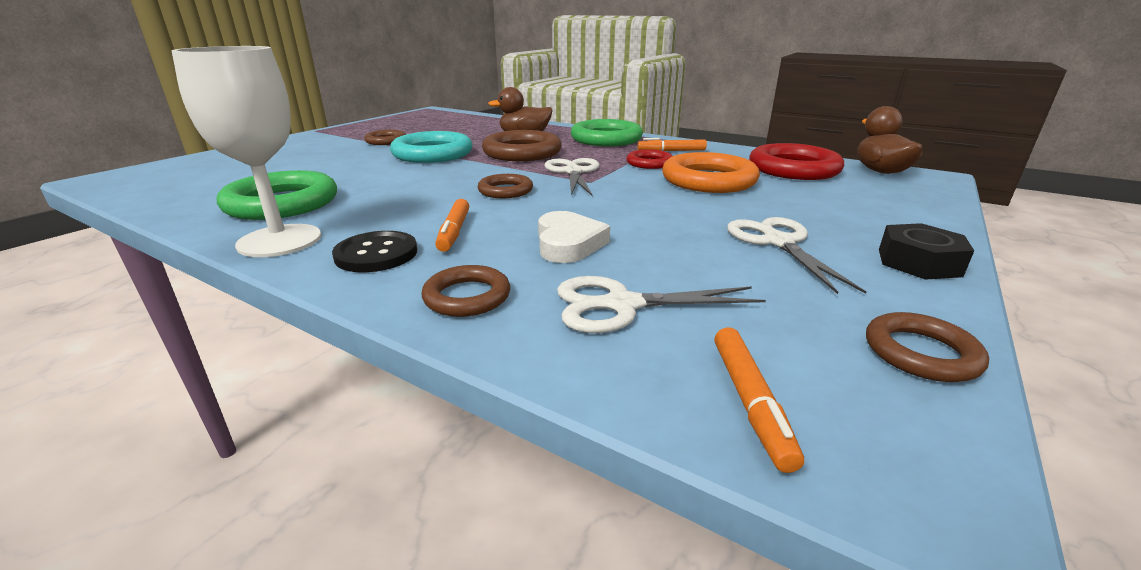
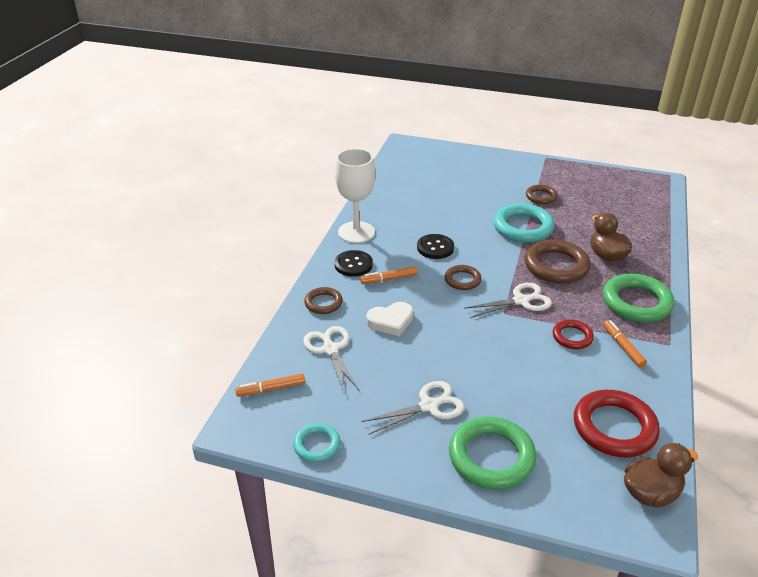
camera: 75 degrees right, 10 degrees up
(282, 203) = (400, 211): green ring -> green ring (491, 457)
(412, 195) = (435, 247): none -> black button
(708, 180) = (544, 373): orange ring -> none
(918, 262) = (423, 468): black nut -> none
(921, 353) = (317, 445): brown ring -> turquoise ring

